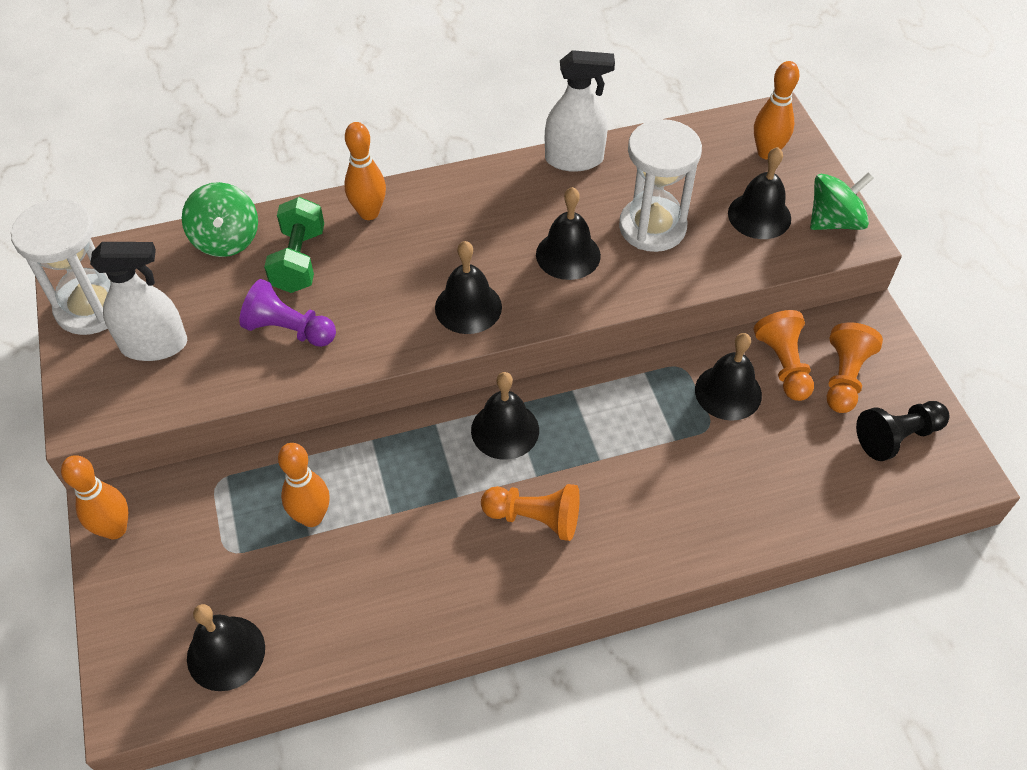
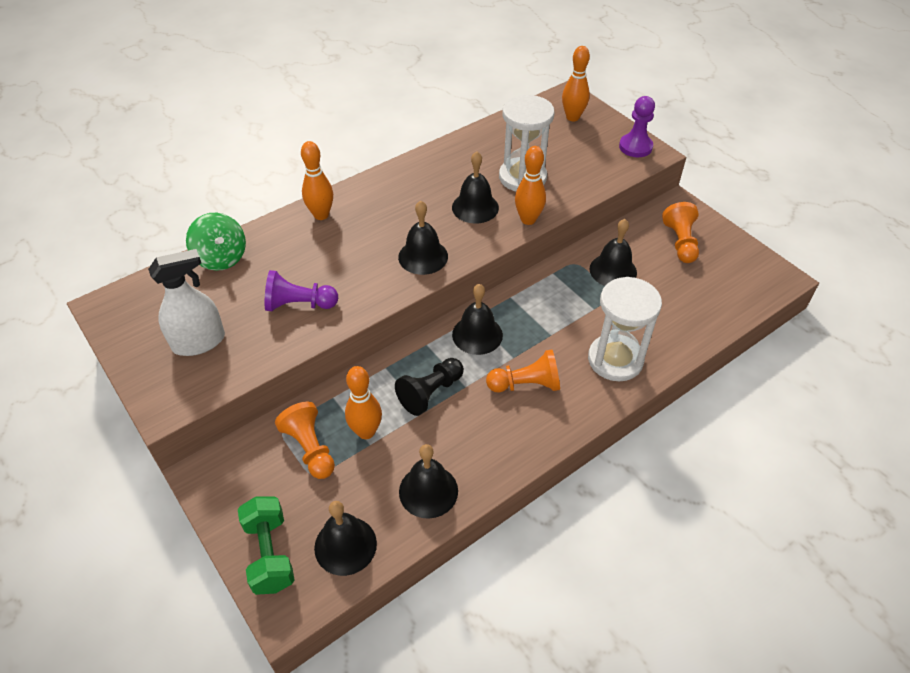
camera: 20 degrees left, 5 degrees down
(91, 307) = (134, 330): white hourglass -> white hourglass (615, 360)
(115, 529) = (215, 487): orange bowling pin -> orange bowling pin (528, 219)
(299, 260) = (284, 258): green dumbbell -> green dumbbell (269, 554)
(574, 159) = (449, 149): white spray bottle -> none
(759, 215) = (587, 154): black bell -> black bell (428, 491)
(783, 365) = (639, 245): orange pawn -> orange pawn (310, 448)
(834, 221) = (635, 147): green spinning top -> purple pawn
(897, 437) = (730, 268): black pawn -> black pawn (430, 393)

